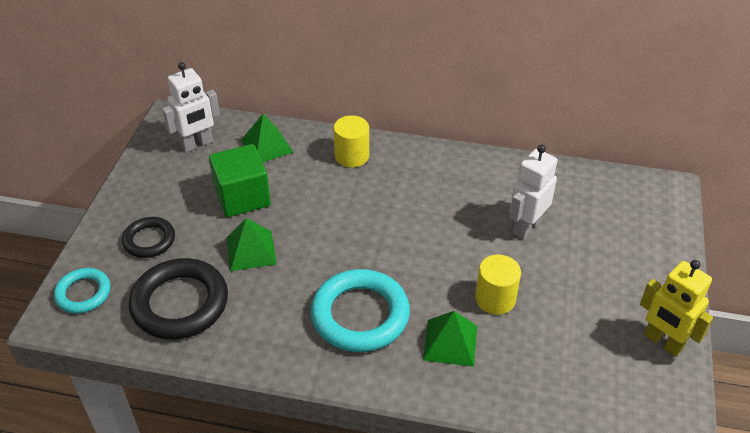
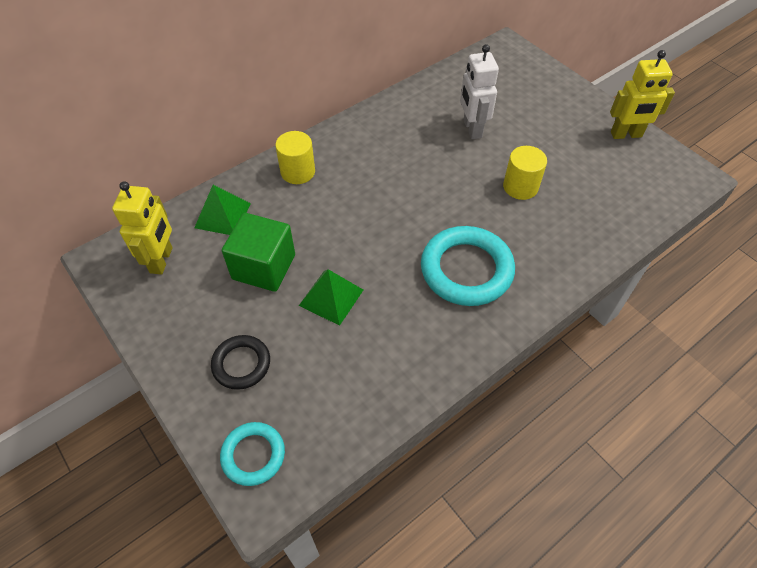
camera: 50 degrees left, 10 degrees up
(180, 303) = (341, 383): black ring -> none
(197, 144) = (162, 260): white robot -> yellow robot
(450, 342) = (537, 235): green pyramid -> none

